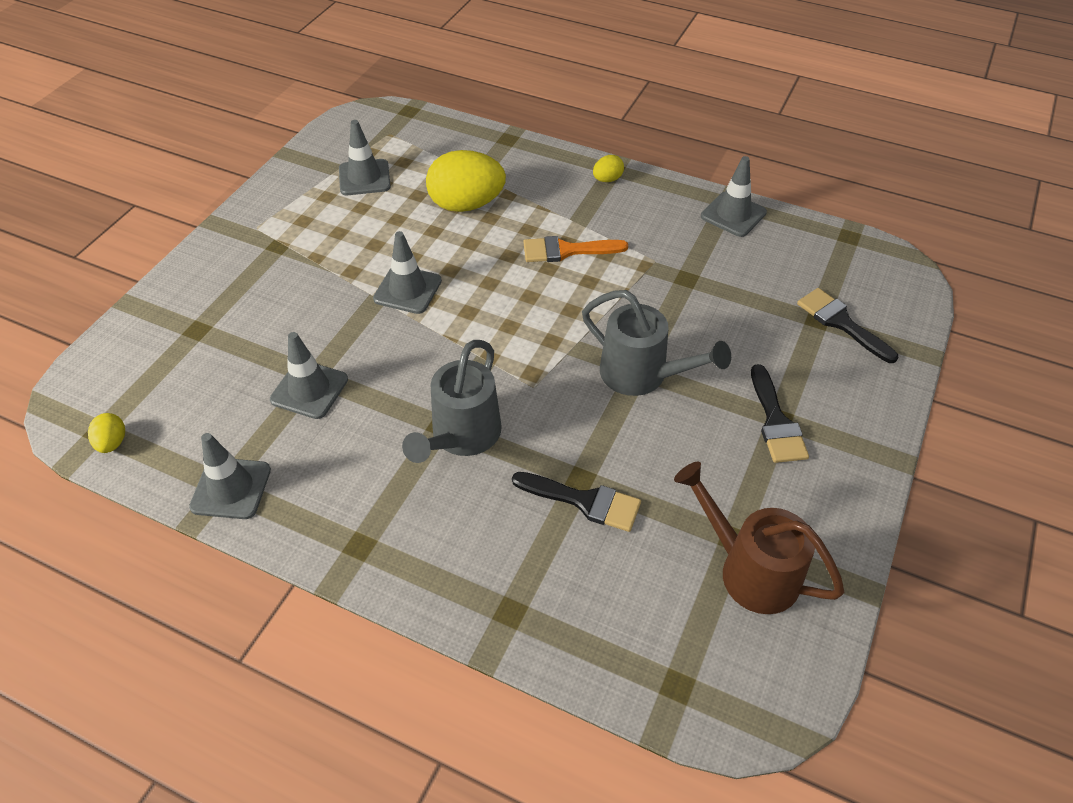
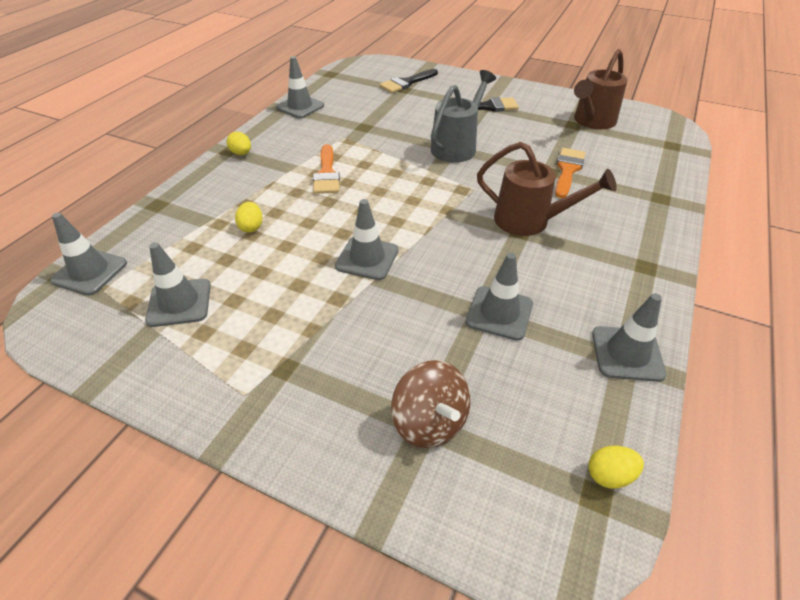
camera: 90 degrees left, 5 degrees down
(199, 332) = (430, 422): none -> brown spinning top
(411, 123) = (90, 272): none -> grey traffic cone
(461, 437) = (530, 221): grey watering can -> brown watering can
(466, 205) = (251, 227): yellow egg -> yellow egg, size x0.46
(584, 501) = (567, 170): black brush -> orange brush

